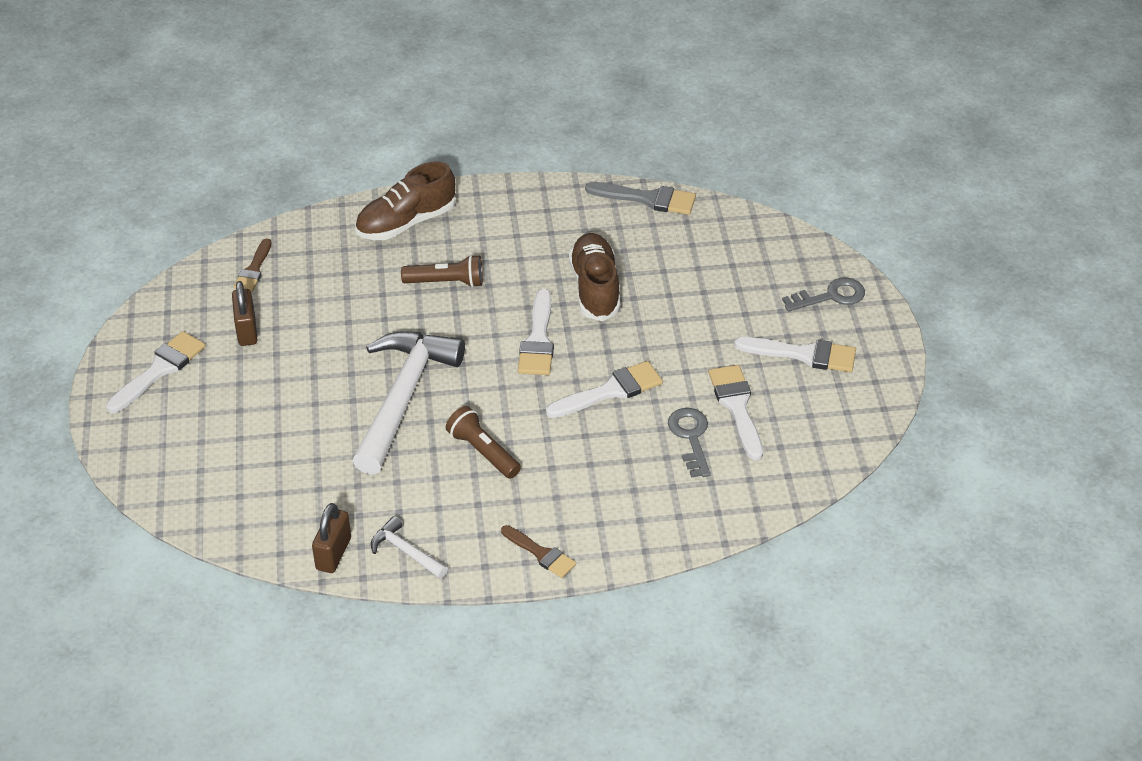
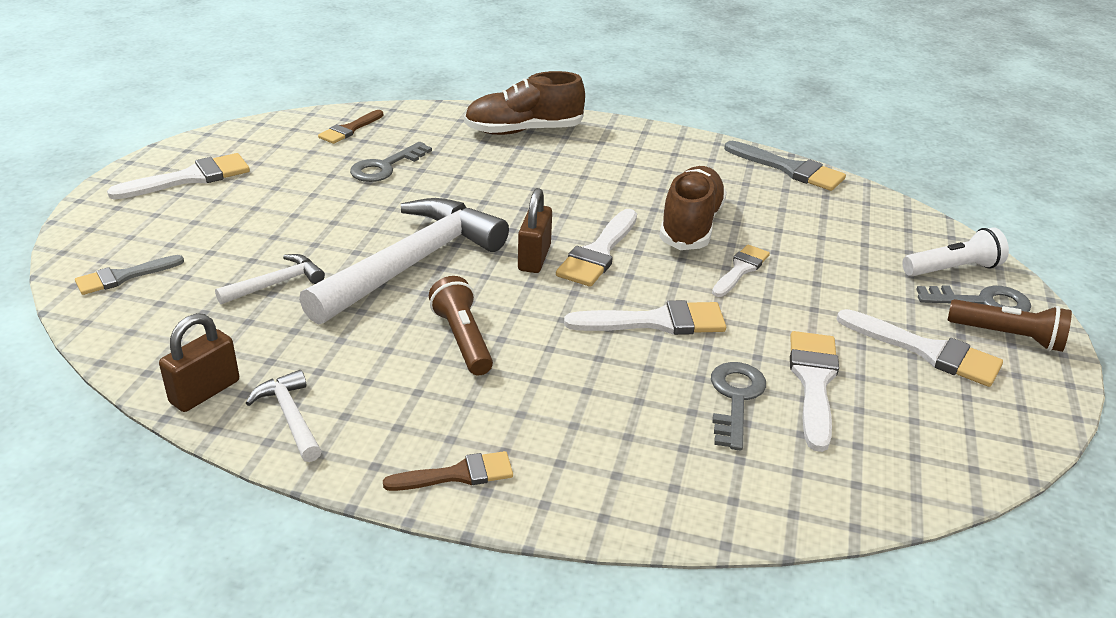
camera: 20 degrees right, 10 degrees down
(192, 483) = (123, 277): none -> grey brush
(246, 330) = (301, 170): brown padlock -> brown padlock (534, 258)
(314, 450) = (276, 284): none -> white hammer
(315, 304) = (385, 167): none -> grey key
(446, 282) = (531, 182): brown flashlight -> brown flashlight (1007, 336)
(541, 553) = (458, 474): brown brush -> brown brush turned 75 degrees counterclockwise
(650, 321) = (740, 269): none -> white brush
(802, 270) = (952, 269): none -> white flashlight

